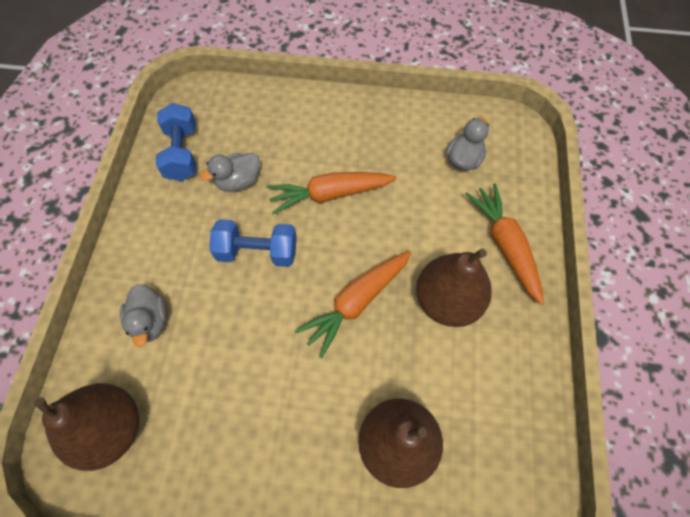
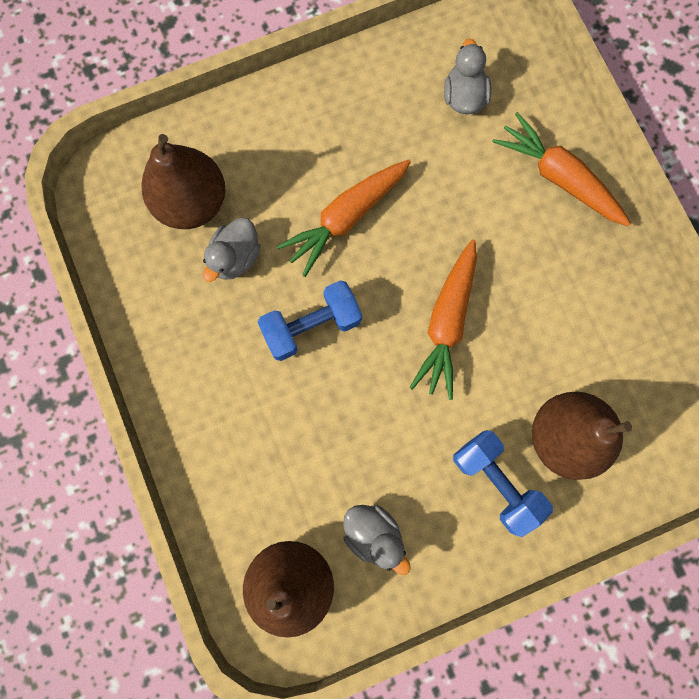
camera: 30 degrees left, 15 degrees up
(150, 321) = (252, 460): grey duck -> grey duck (373, 534)
(182, 153) = (146, 258): blue dumbbell -> blue dumbbell (496, 482)
(447, 301) = (534, 271): brown pear -> brown pear (192, 202)

